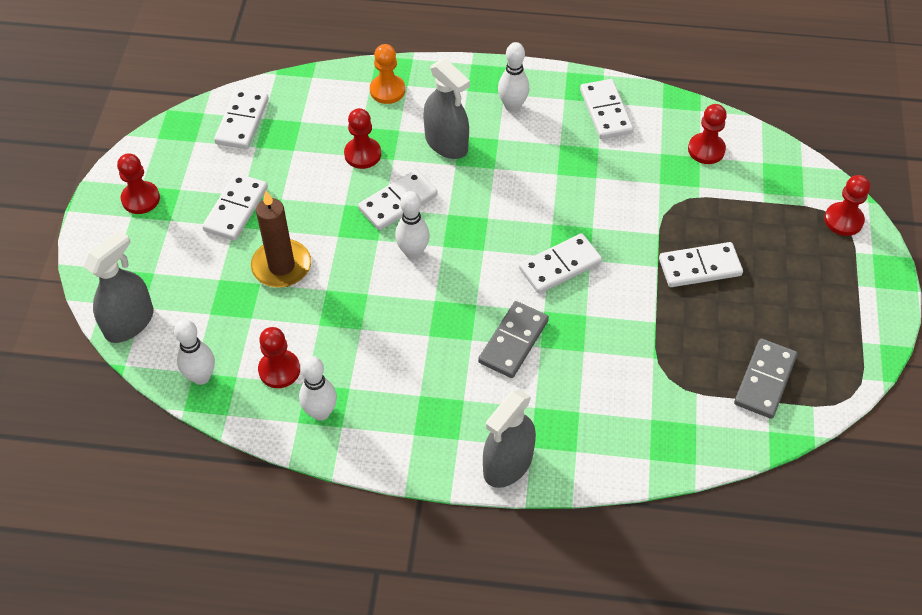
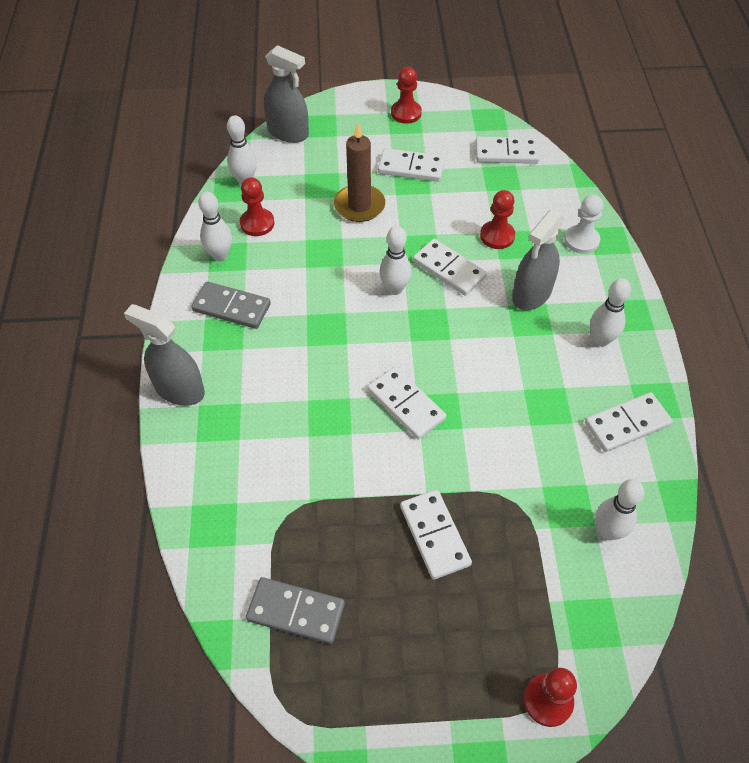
camera: 80 degrees right, 0 degrees up
(387, 90) = (581, 240): orange pawn -> white pawn
(513, 341) = (310, 377): grey domino -> grey domino (231, 307)
(706, 150) = (608, 531): red pawn -> white bowling pin

